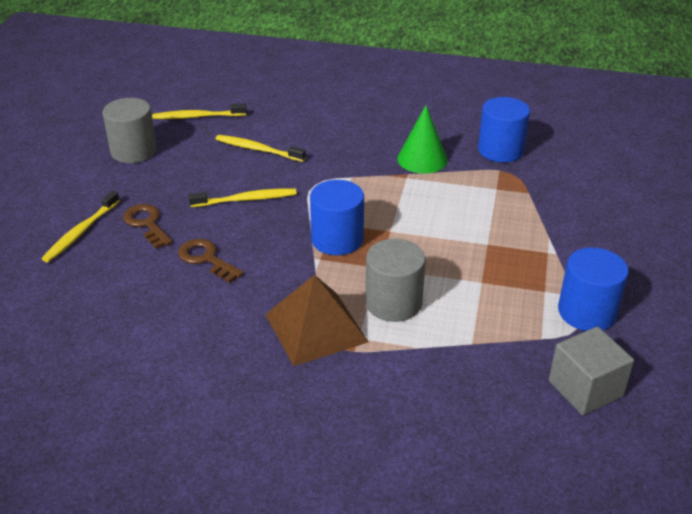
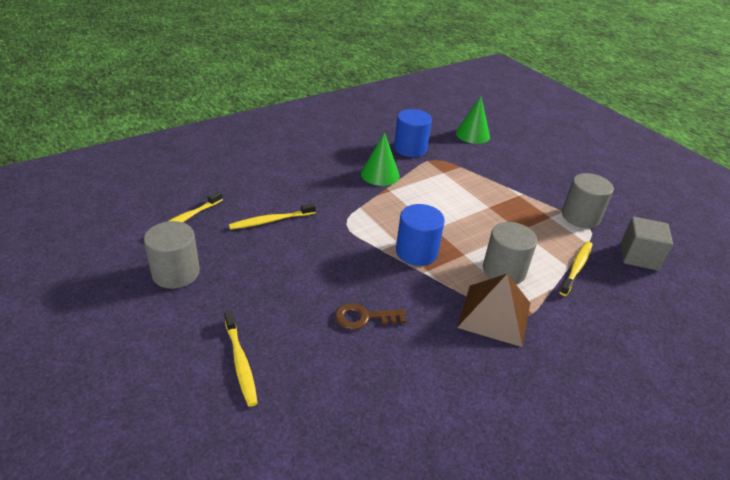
camera: 50 degrees left, 0 degrees up
(146, 223) = (281, 321): brown key -> none
(246, 199) = (321, 260): yellow toothbrush -> yellow toothbrush (576, 268)
(586, 312) = (580, 217): blue cylinder -> grey cylinder
(608, 169) = (472, 134): none -> green cone

